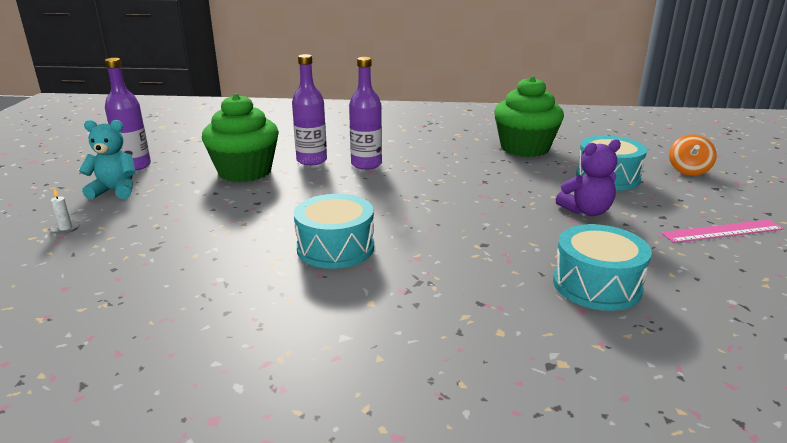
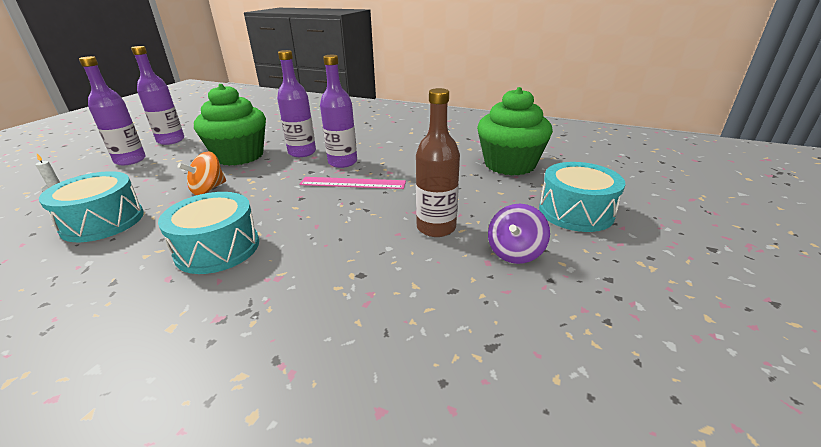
camera: 20 degrees right, 5 degrees up
(115, 191) = (130, 160): turquoise teddy bear -> purple bottle
(510, 204) = (436, 227): none -> brown bottle
(586, 211) = (515, 252): purple teddy bear -> purple spinning top
(596, 285) = (437, 370): turquoise drum -> turquoise drum (103, 221)
(688, 171) = (688, 218): orange spinning top -> orange spinning top (208, 189)
(722, 231) = (682, 320): pink ruler -> pink ruler (353, 183)

